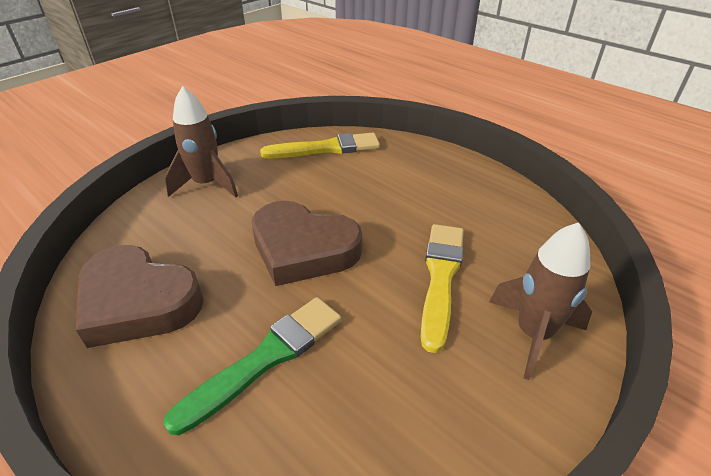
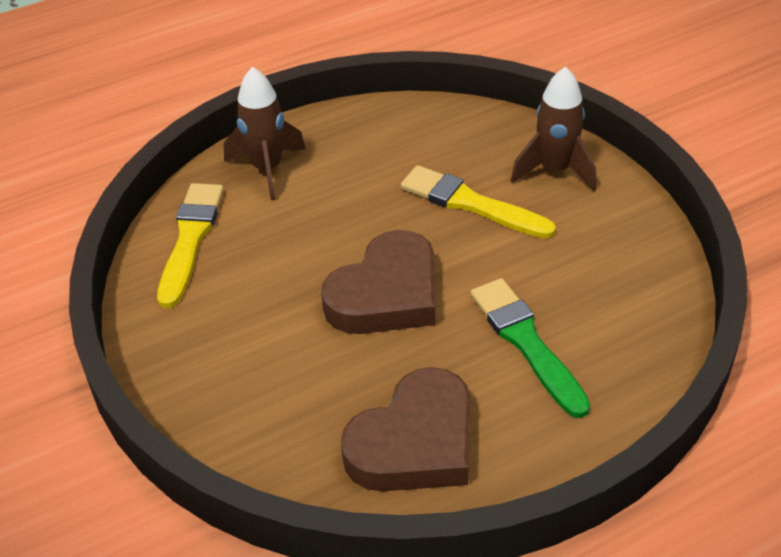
camera: 70 degrees left, 5 degrees up
(207, 185) = (210, 371): brown rocket -> brown rocket (267, 169)

